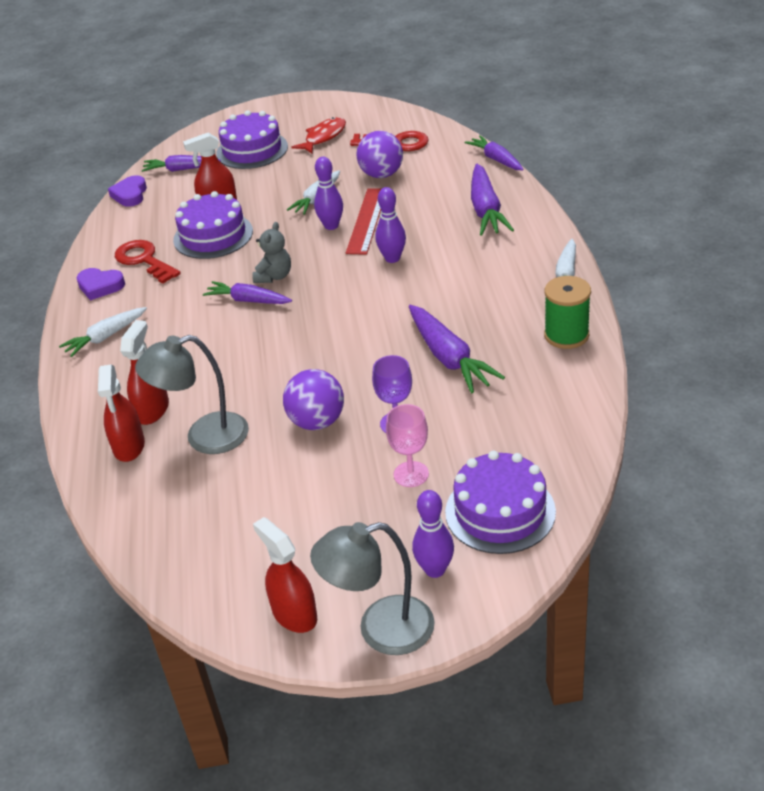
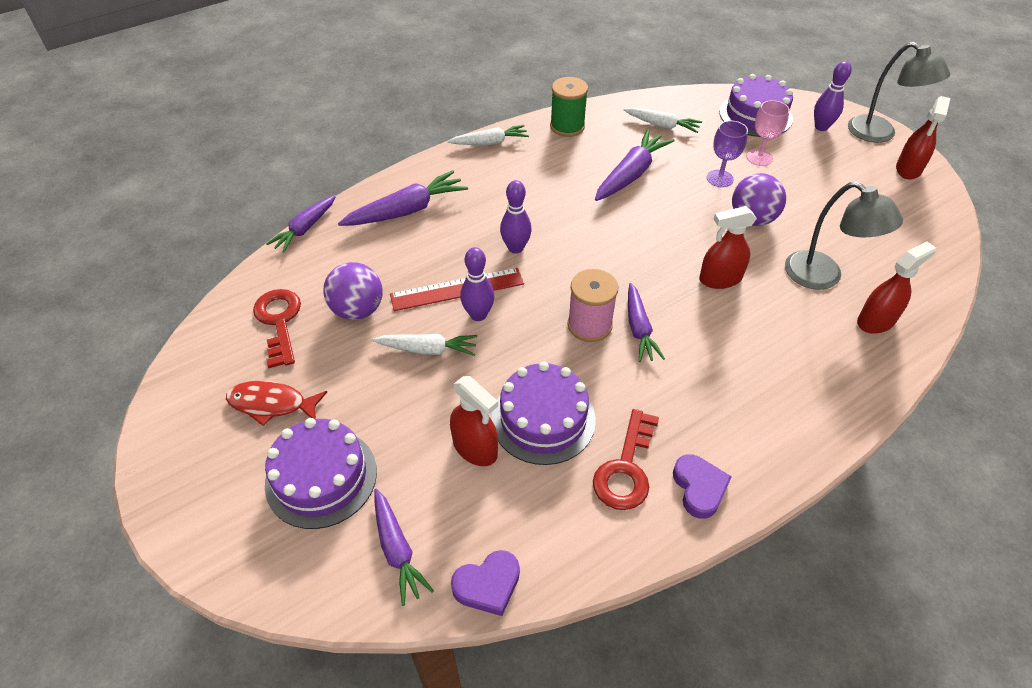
camera: 120 degrees left, 10 degrees up
(105, 337) = (771, 425): white carrot -> white carrot (662, 125)
(152, 410) = (826, 327): red spray bottle -> red spray bottle (720, 279)
(274, 276) = (589, 325): grey teddy bear -> pink spool

